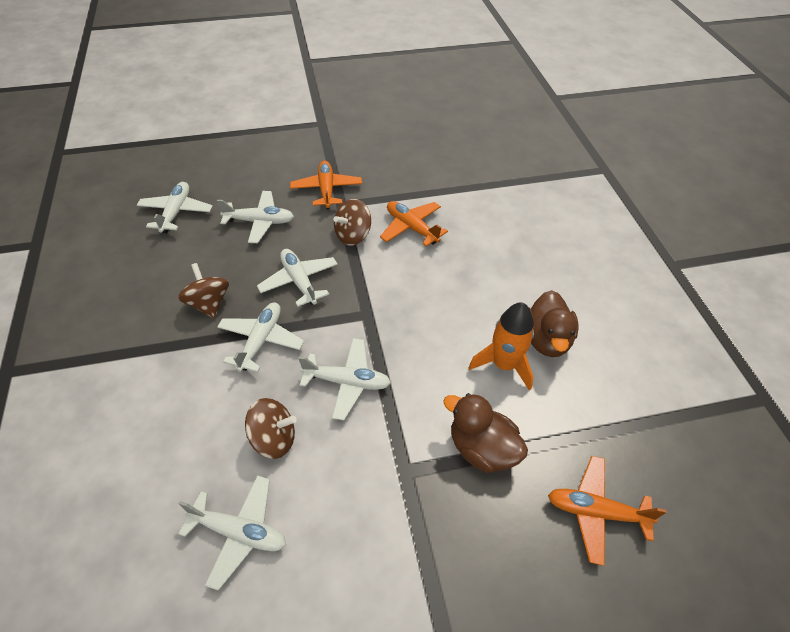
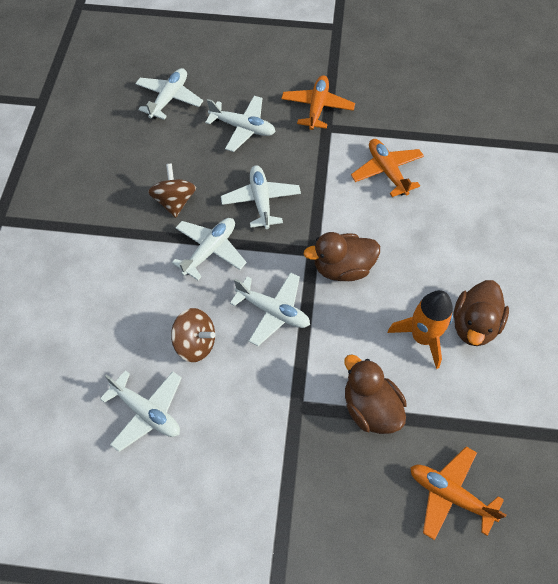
camera: 20 degrees right, 10 degrees up
(353, 235) = (326, 165): brown spinning top -> none
(402, 322) = (342, 268): none -> brown duck

